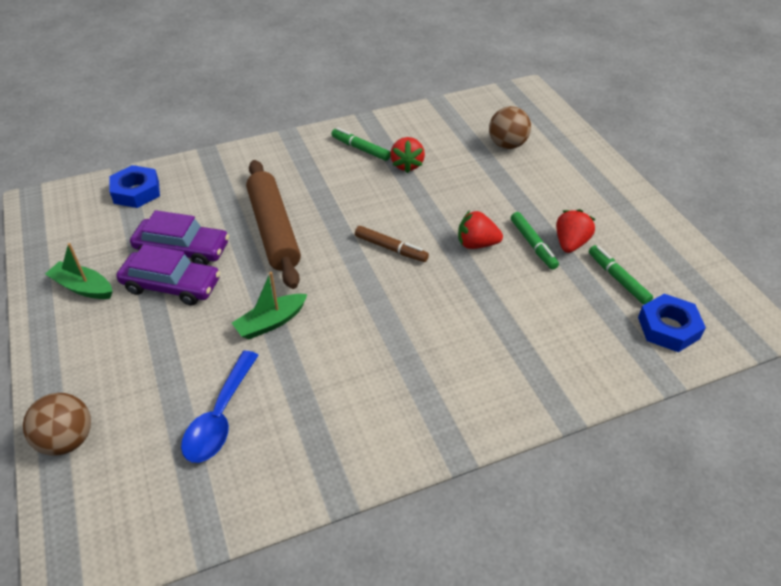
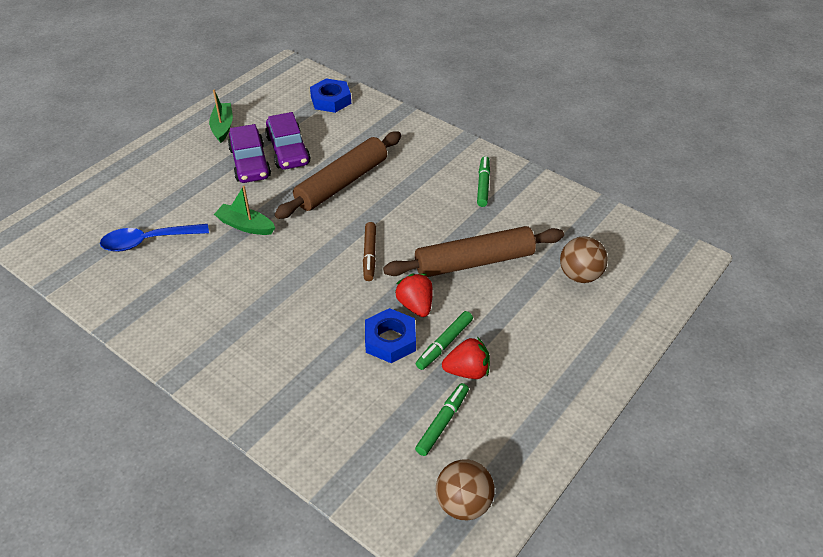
camera: 60 degrees right, 0 degrees up
(67, 440) = (98, 186): brown ball -> brown ball (463, 503)
(407, 165) = (486, 221): red strawberry -> none
(450, 191) = (474, 262): none -> brown rolling pin
(668, 328) = (400, 482): blue nut -> blue nut (390, 340)

